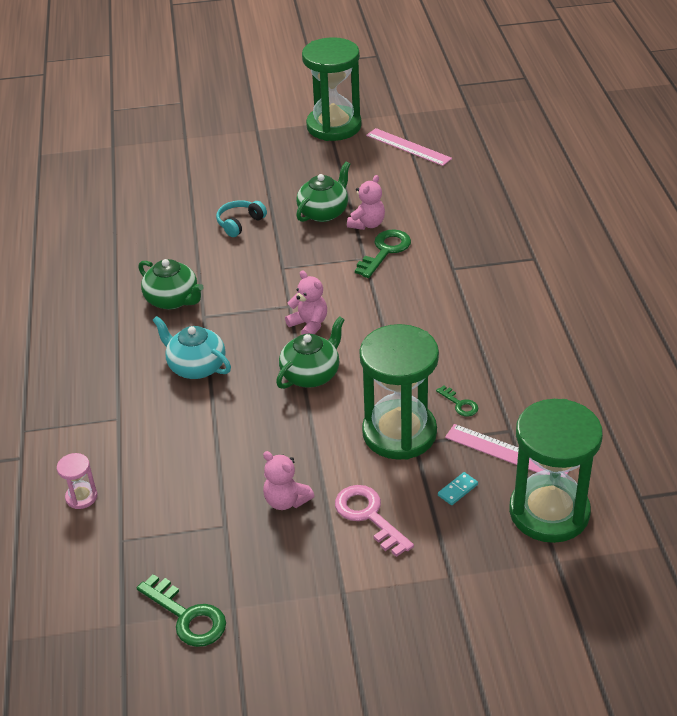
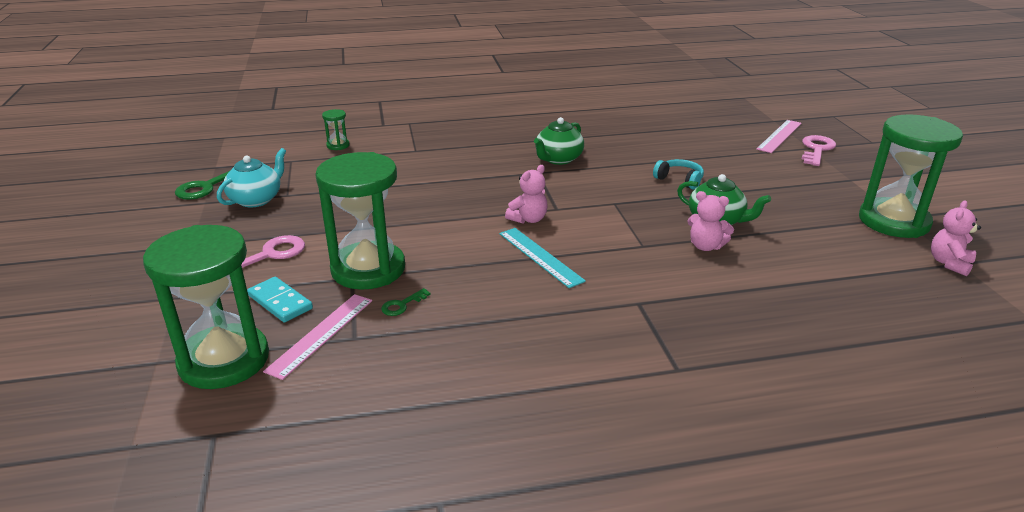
camera: 85 degrees right, 10 degrees down
(81, 497) = (338, 145): pink hourglass -> green hourglass
(190, 135) = (816, 149): none -> pink key
(196, 367) = (471, 173): turquoise teapot -> turquoise teapot (256, 199)
(286, 501) = (303, 217): pink teddy bear -> pink teddy bear (949, 263)
(311, 374) = (457, 223): green teapot -> none
(380, 319) = (540, 256): none -> turquoise ruler
(385, 251) = (659, 258): green key -> none
(408, 147) = (886, 271): pink ruler -> pink ruler (779, 136)
(457, 490) = (280, 302): turquoise domino -> turquoise domino, size x1.70

